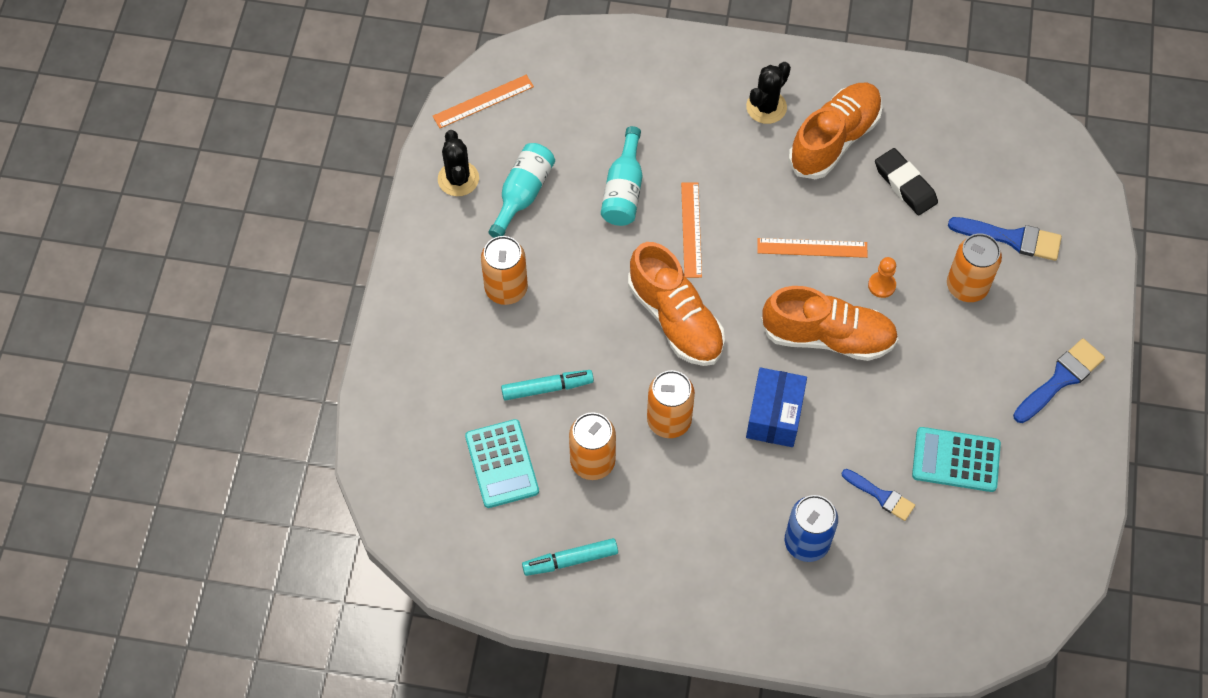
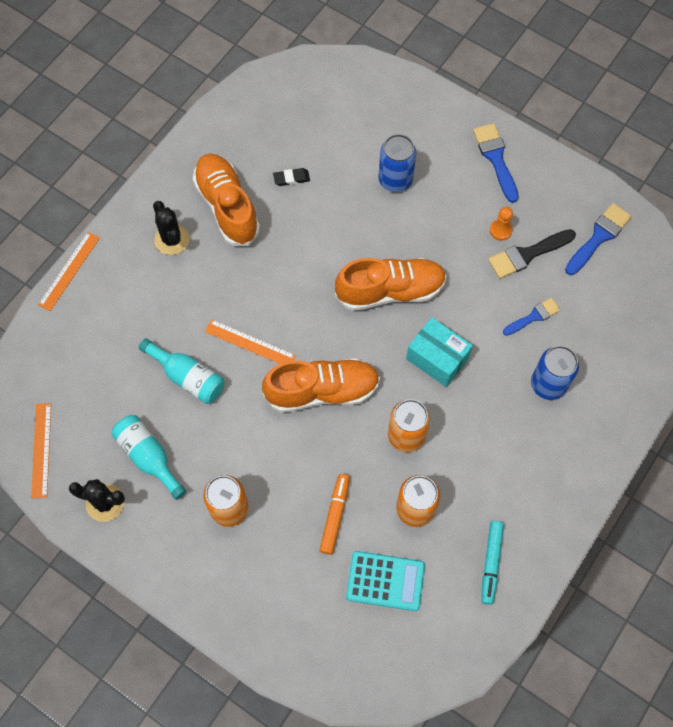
camera: 65 degrees left, 5 degrees up
(547, 388) = (335, 515): turquoise marker -> orange marker
(774, 416) = (437, 358): blue box -> turquoise box
(812, 248) = (311, 266): orange ruler -> orange ruler (69, 271)
(828, 337) = (390, 291): orange shoe -> orange shoe turned 45 degrees clockwise
(881, 285) = (366, 234): orange pawn -> orange pawn (500, 230)
(905, 184) = (291, 178): black eraser -> black eraser, size x0.60
(956, 460) = (527, 254): turquoise calculator -> black brush
(967, 286) = (395, 180): orange can -> blue can
(1012, 238) = (372, 133): blue brush -> blue brush (599, 237)

